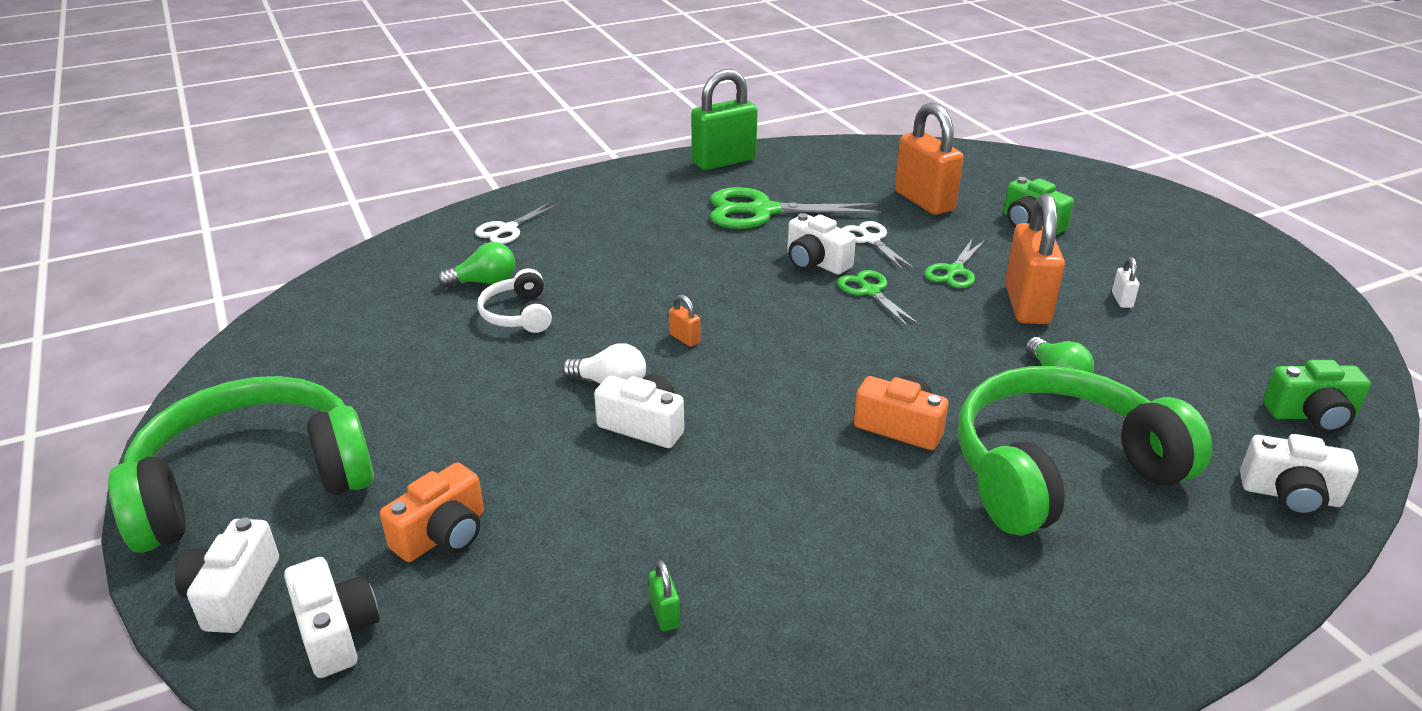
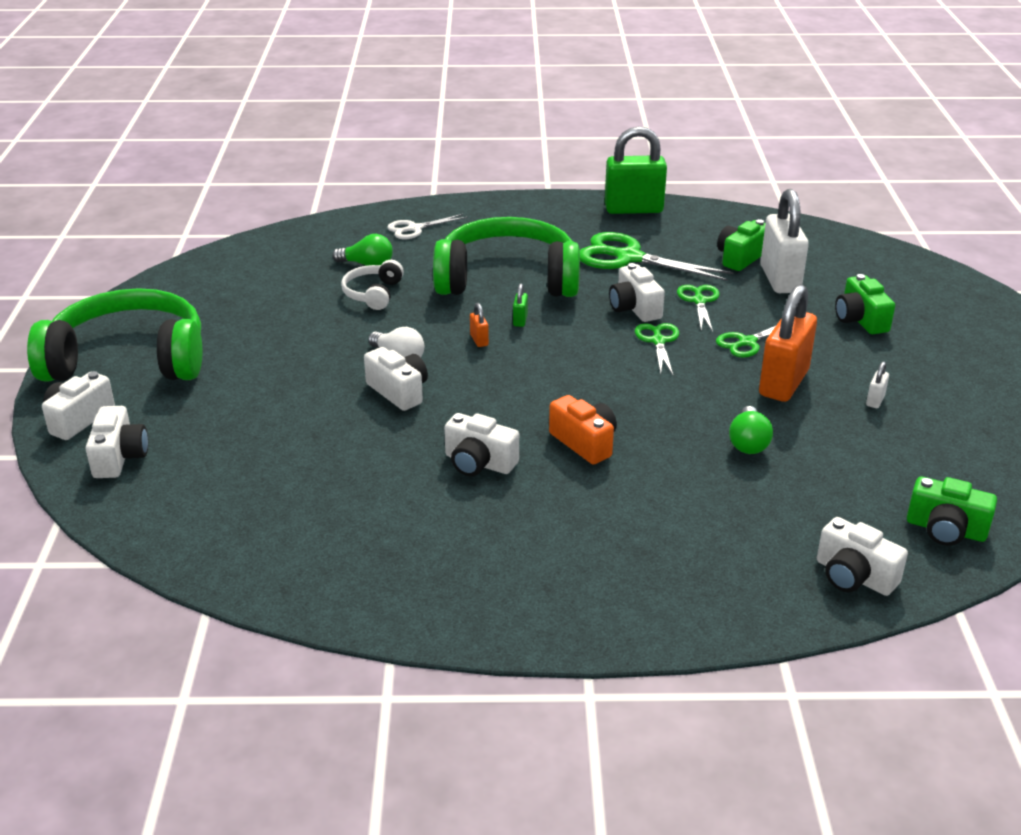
camera: 25 degrees right, 0 degrees up
(443, 535) = (217, 422): orange camera -> none
(664, 614) = (316, 507): green padlock -> green padlock (520, 320)
(809, 488) = (479, 463): none -> white camera
(868, 188) = (740, 257): none -> green camera
(871, 240) = (699, 301): white scissors -> green scissors
(924, 201) = (780, 279): orange padlock -> white padlock
(1059, 471) = (679, 505): green headphones -> green headphones (507, 279)

